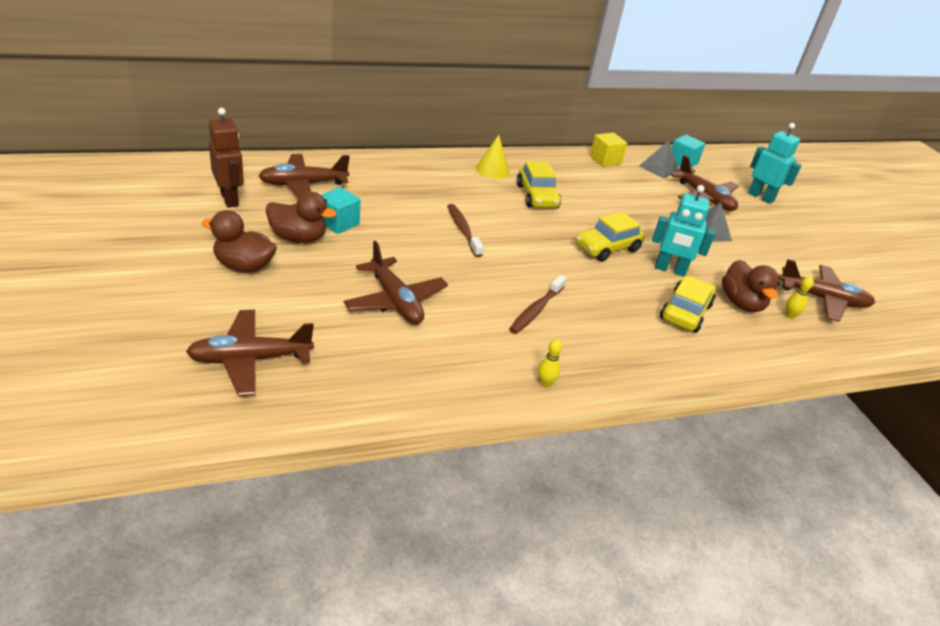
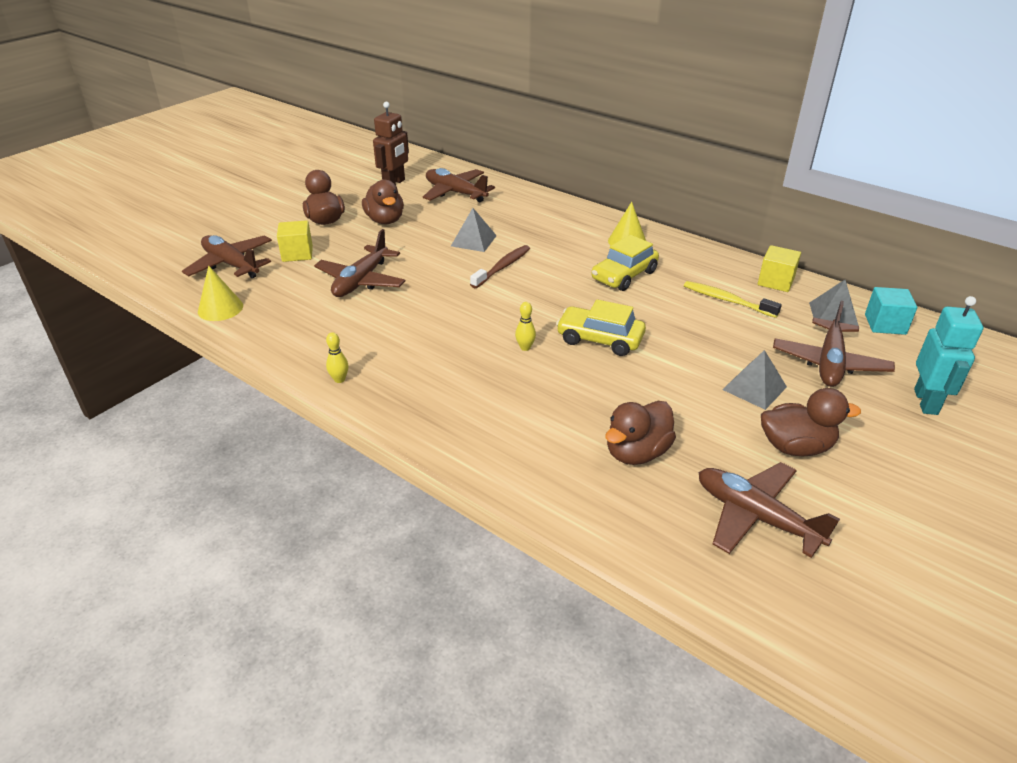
camera: 60 degrees right, 0 degrees up
(290, 311) = (297, 254): none -> yellow cube
(337, 402) = (220, 308): none -> yellow cone
(338, 223) = (427, 223): turquoise cube -> none
(402, 219) = (473, 240): none -> grey pyramid
(536, 310) = (436, 340): brown toothbrush -> none
(608, 185) = (727, 300): none -> yellow toothbrush
(670, 270) = (624, 387): turquoise robot -> none
(685, 312) = (558, 420): yellow car -> none
(772, 253) = (795, 447): none -> brown duck
(790, 315) = (670, 497): yellow bowling pin -> yellow bowling pin (525, 347)
(822, 299) = (756, 517): brown plane -> brown plane turned 150 degrees clockwise

